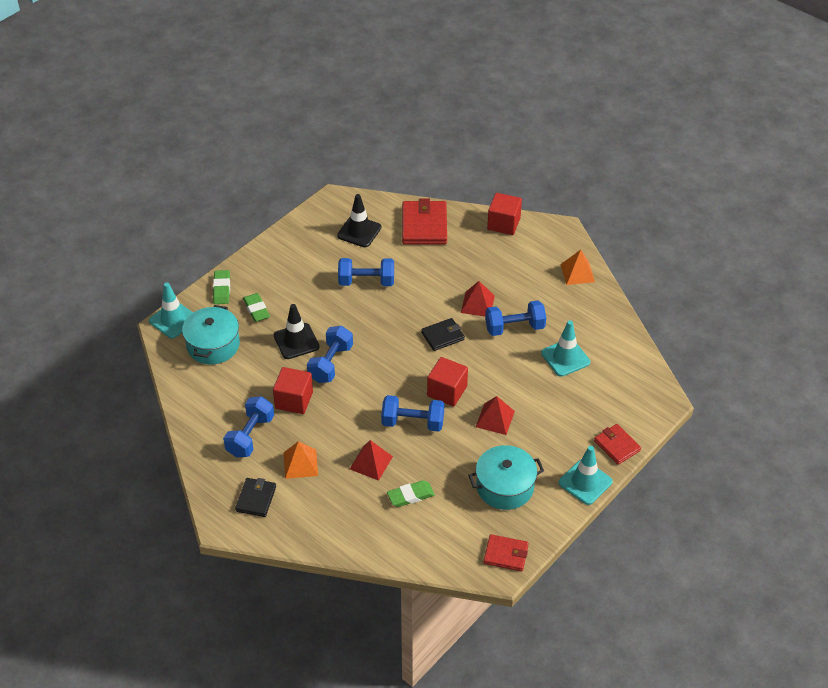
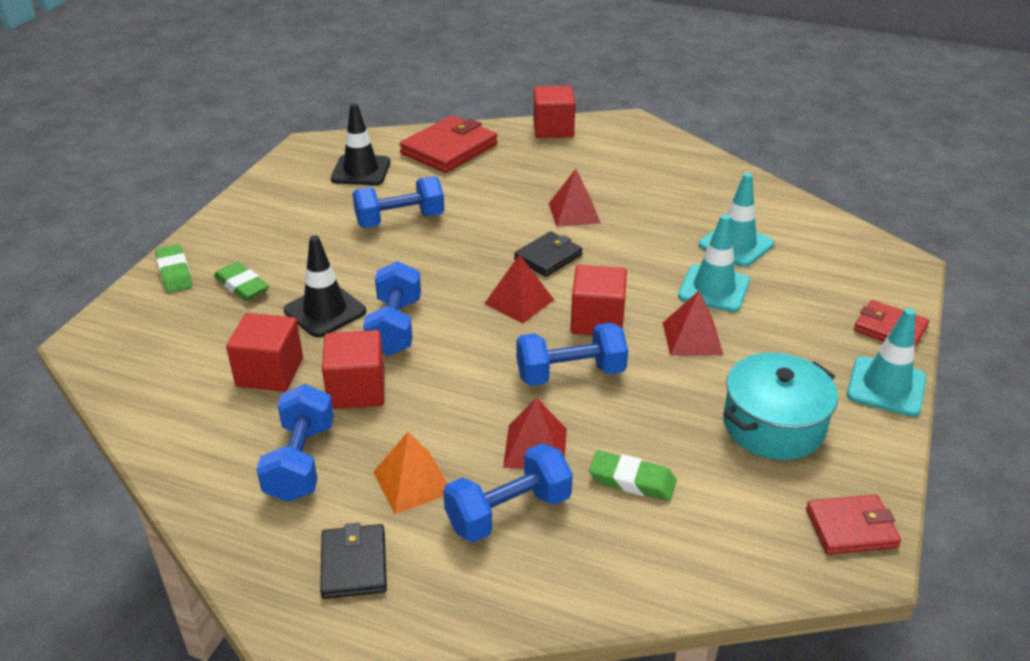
camera: 20 degrees left, 10 degrees down
(173, 320) = (102, 328): turquoise traffic cone -> turquoise traffic cone (714, 289)
(213, 345) = (184, 346): turquoise pot -> none
(252, 375) = (270, 372): none -> red cube
(409, 365) = (519, 301): none -> red pyramid
(410, 496) = (632, 480): green eraser -> green eraser turned 60 degrees clockwise
(424, 226) = (449, 149): red wallet -> red wallet turned 60 degrees clockwise
(514, 328) = (642, 227): blue dumbbell -> blue dumbbell (508, 512)
(577, 273) = (682, 157): orange pyramid -> none

